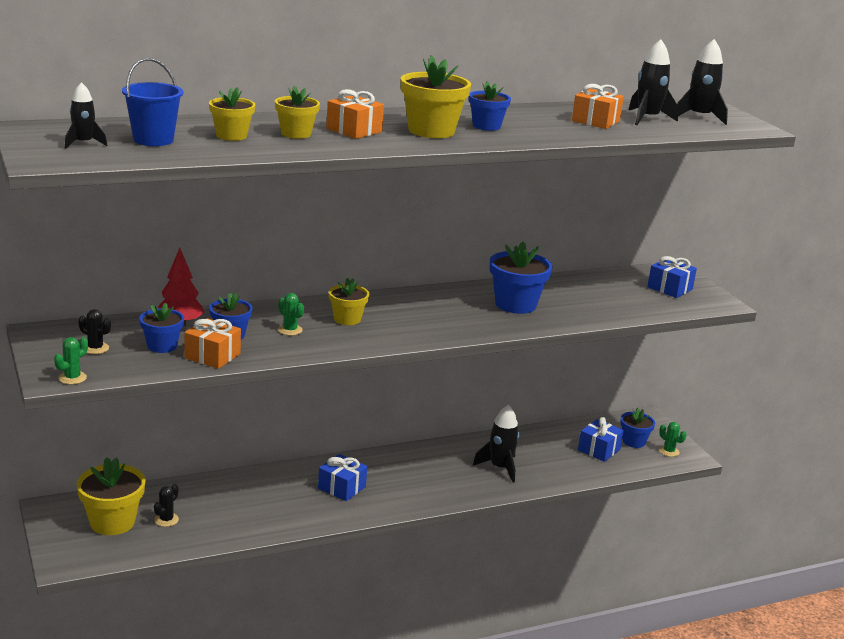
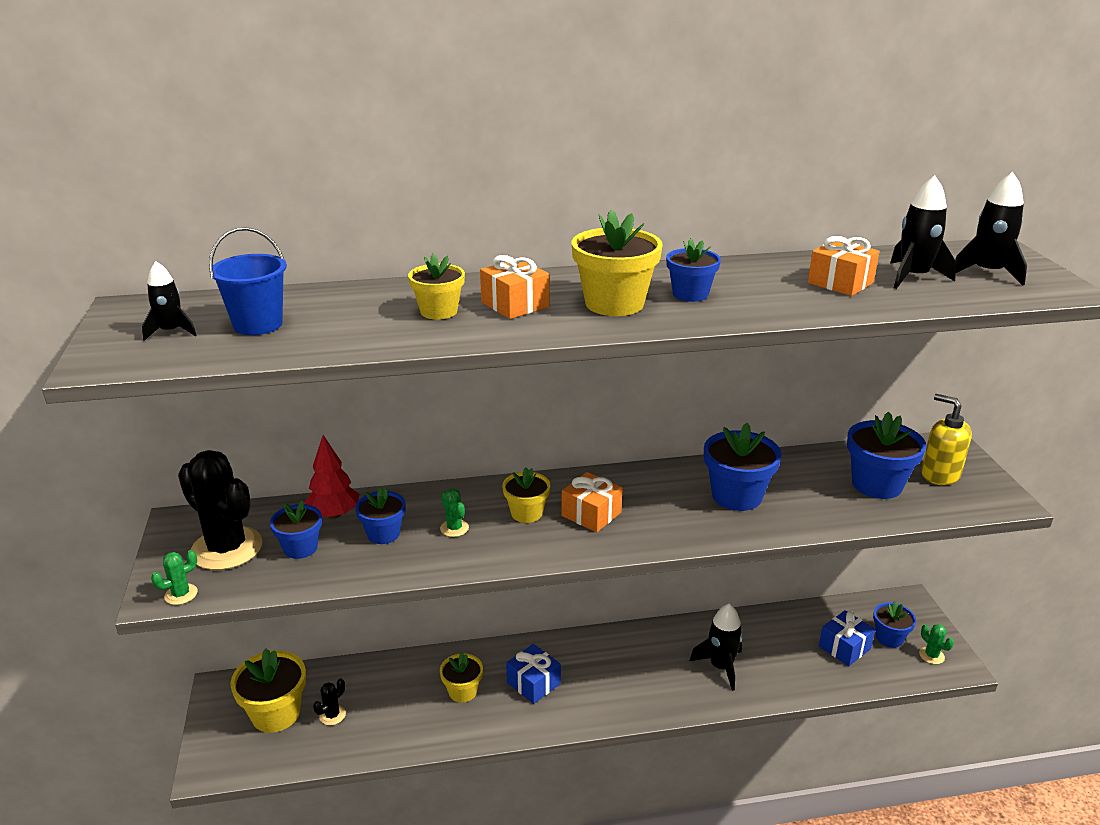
camera: 15 degrees right, 5 degrees up
(95, 348) = (227, 548): black cactus -> black cactus, size x2.34
(212, 356) = (350, 566): orange gift -> orange gift (591, 514)
(231, 136) = (357, 316): yellow flower pot -> yellow flower pot (462, 691)
(623, 295) = (877, 484): none -> blue flower pot
(669, 288) = (939, 475): blue gift -> yellow soap dispenser

